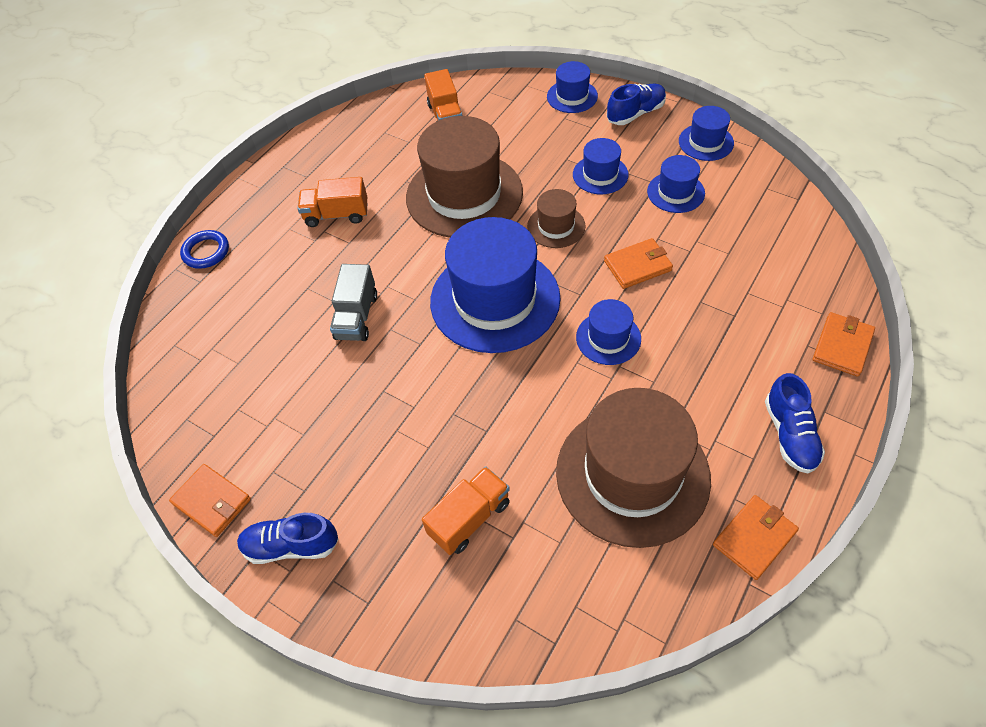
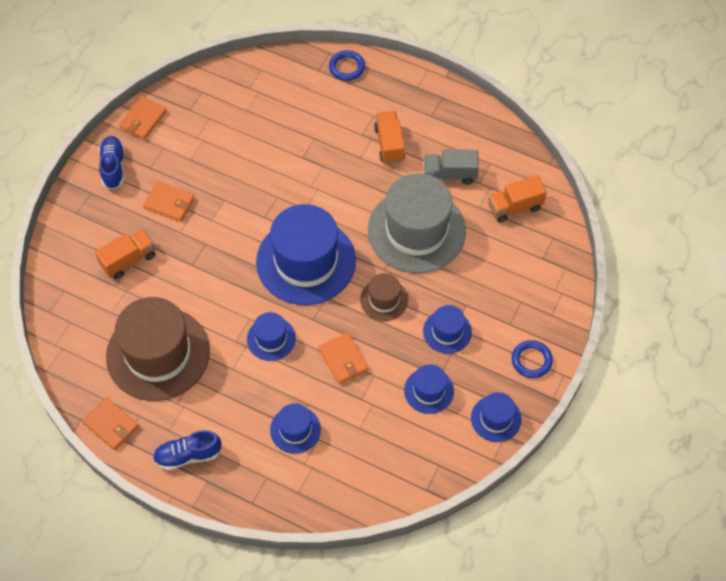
camera: 80 degrees right, 5 degrees up
(356, 316) = (288, 174): grey truck -> grey truck (450, 174)
(464, 195) = (416, 230): brown hat -> grey hat
(469, 518) = (128, 260): orange truck -> orange truck turned 75 degrees counterclockwise
(572, 96) = (552, 307): blue hat -> blue hat (295, 430)
(635, 113) = (531, 360): blue shoe -> blue ring
(842, 346) = (266, 502): orange wallet -> orange wallet (169, 203)

